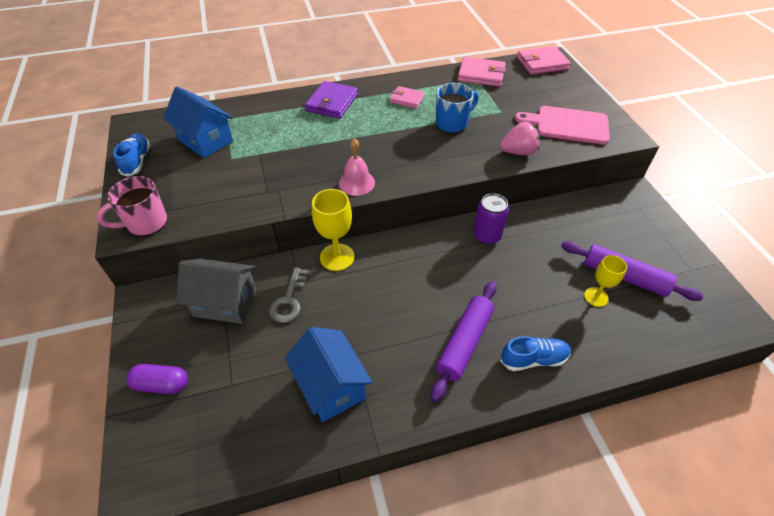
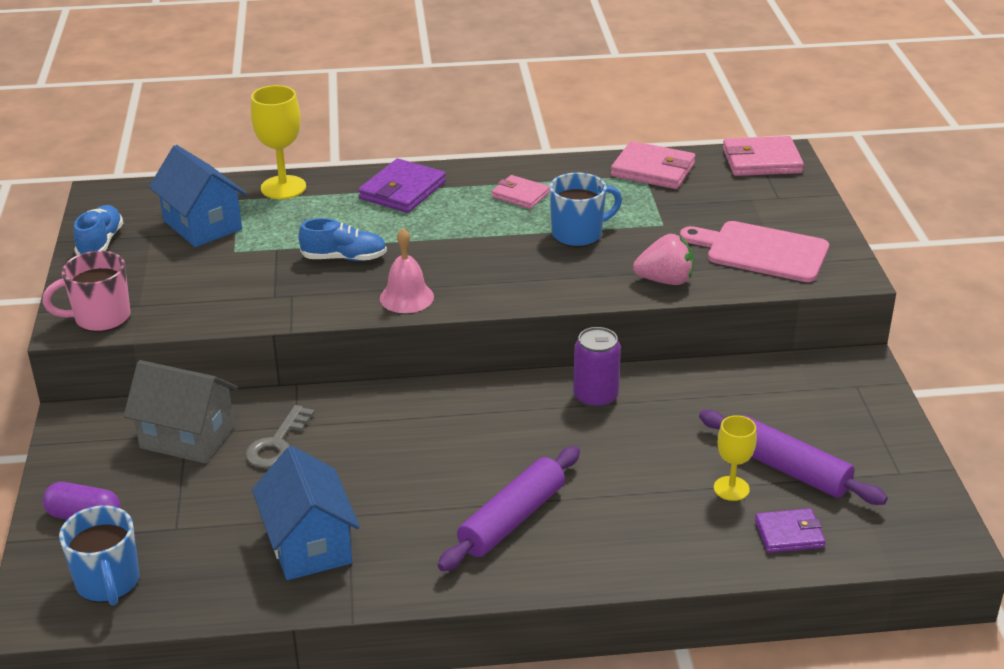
camera: 10 degrees right, 15 degrees down
(189, 445) = (108, 583): none -> blue mug
(337, 257) = (360, 400): yellow goblet -> yellow goblet (283, 187)
(533, 359) = (604, 549): blue shoe -> blue shoe (344, 258)
(645, 329) = (789, 534): none -> purple wallet

